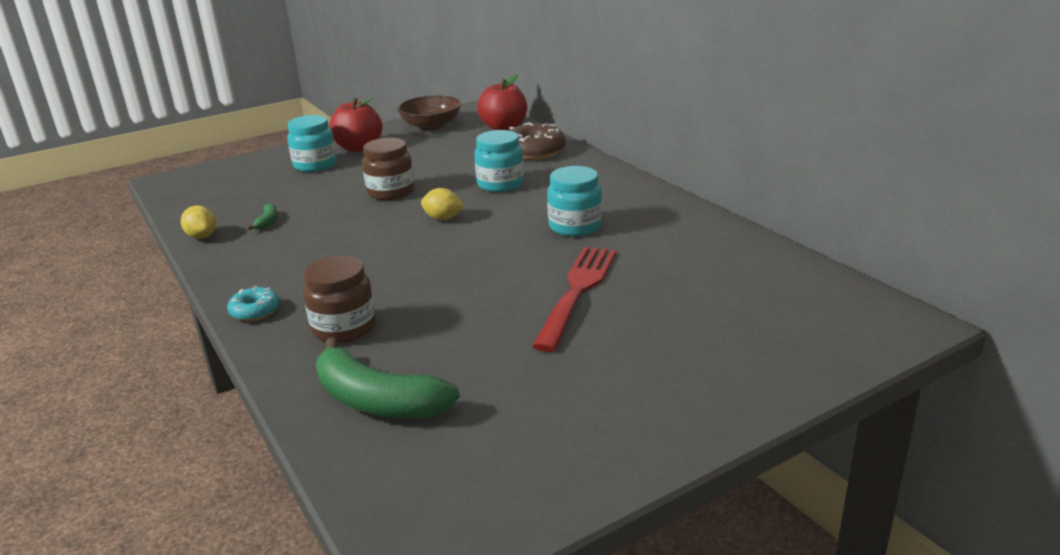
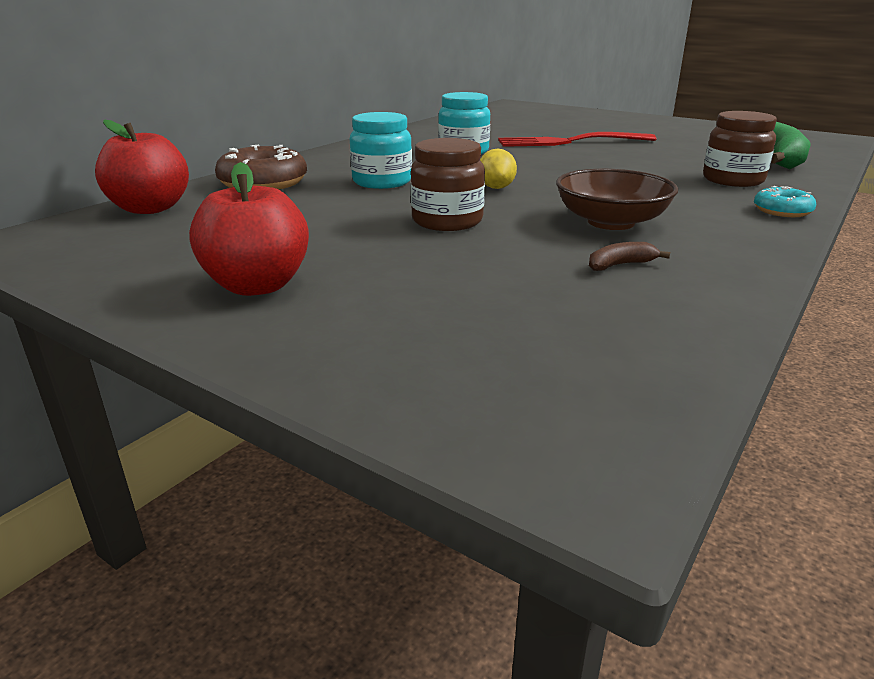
camera: 115 degrees left, 0 degrees up
(202, 236) = (727, 294): yellow lemon -> none
(267, 222) = (620, 265): green banana -> brown banana
(315, 165) = (370, 299): turquoise jar -> none
(431, 126) = (121, 255): brown bowl -> brown bowl (611, 222)

